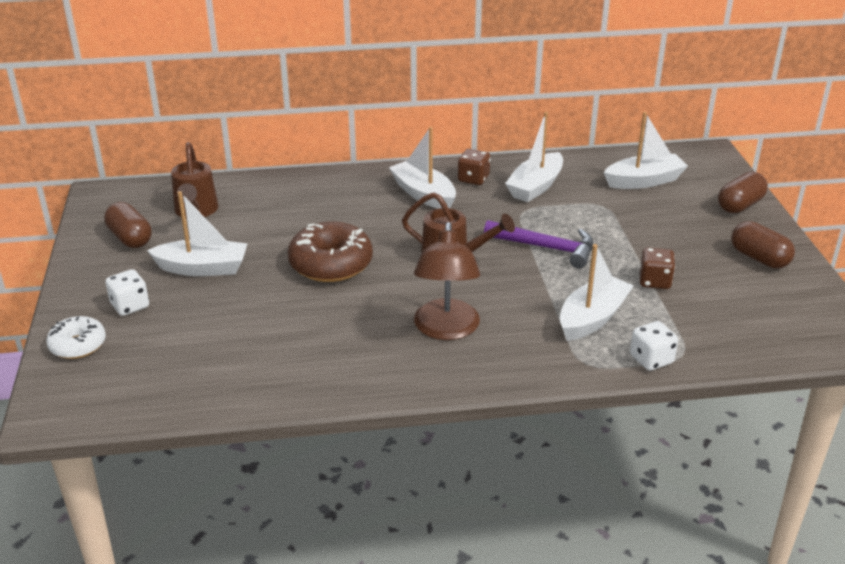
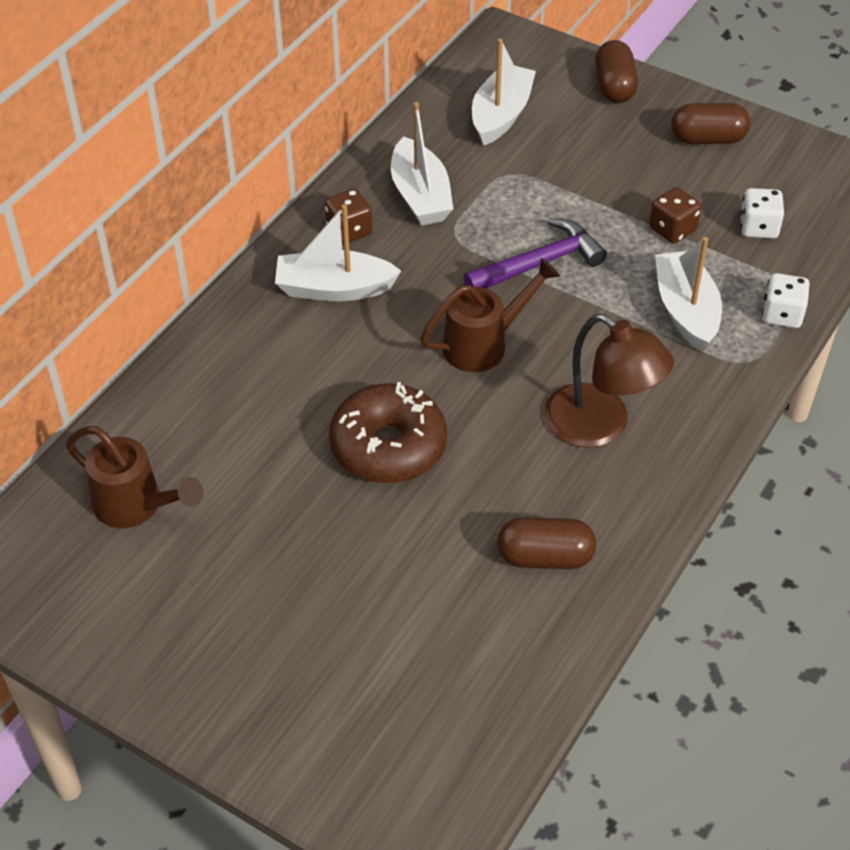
camera: 50 degrees left, 15 degrees up
(78, 345) = (316, 762): white donut -> none
(130, 238) = (127, 601): brown capsule -> brown capsule (545, 557)
(130, 306) = (283, 672): white dice -> white dice (758, 227)
(203, 268) = (274, 564): white boat -> none

